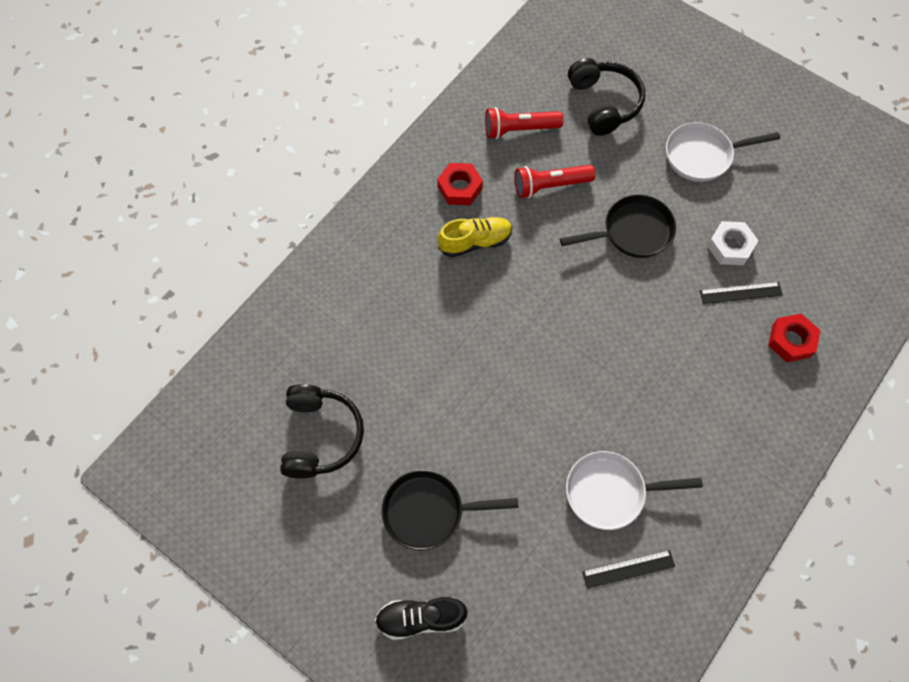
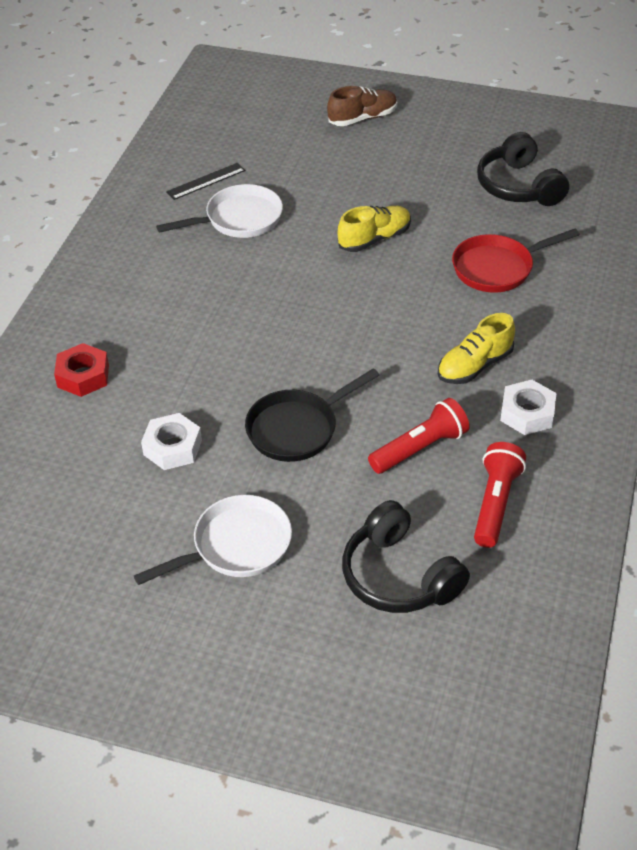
camera: 160 degrees right, 20 degrees down
(401, 336) = (497, 268): none -> red pan
(421, 618) = (363, 118): black shoe -> brown shoe
(429, 511) = (392, 169): black pan -> none
(459, 188) = (527, 413): red nut -> white nut
(491, 414) = (374, 239): none -> yellow shoe
(519, 129) = (495, 503): red flashlight -> red flashlight turned 45 degrees counterclockwise
(740, 293) = (149, 404): black ruler -> none

